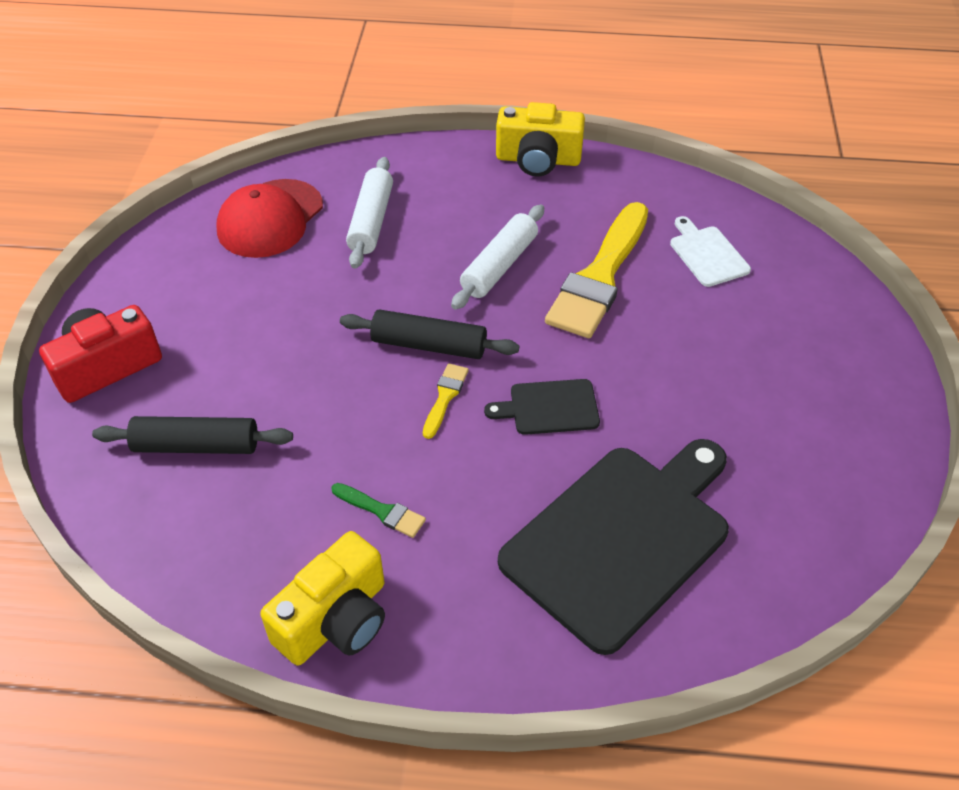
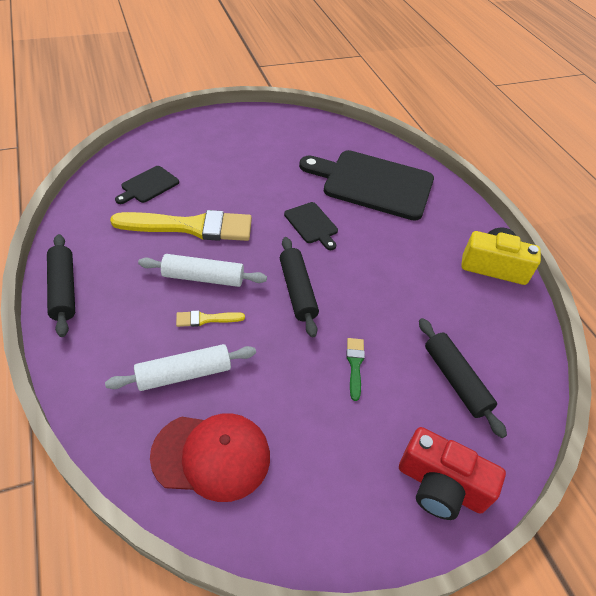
camera: 120 degrees left, 0 degrees up
(382, 511) = (426, 270): green brush -> green brush (355, 365)
(445, 397) = (333, 270): yellow brush -> yellow brush (206, 319)
(538, 160) = (63, 289): yellow camera -> black rolling pin
(707, 254) = (148, 185): white cutting board -> black cutting board

